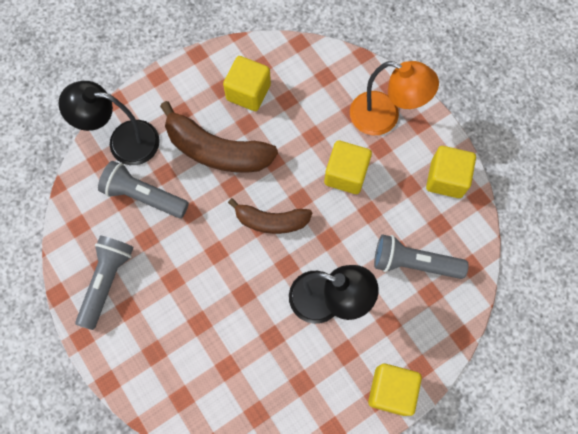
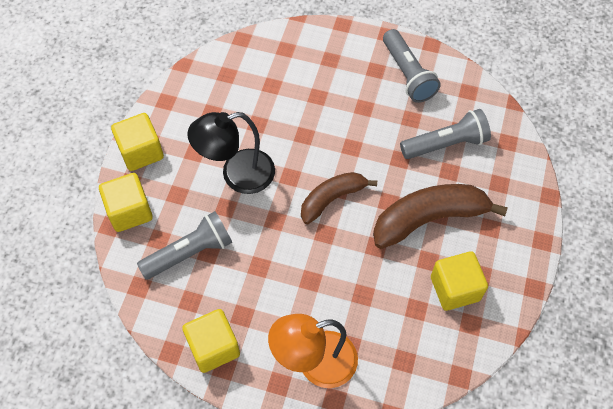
camera: 140 degrees right, 10 degrees down
(123, 141) = (507, 170): black lamp -> none
(346, 174) = (305, 282): yellow cube -> yellow cube (130, 211)

